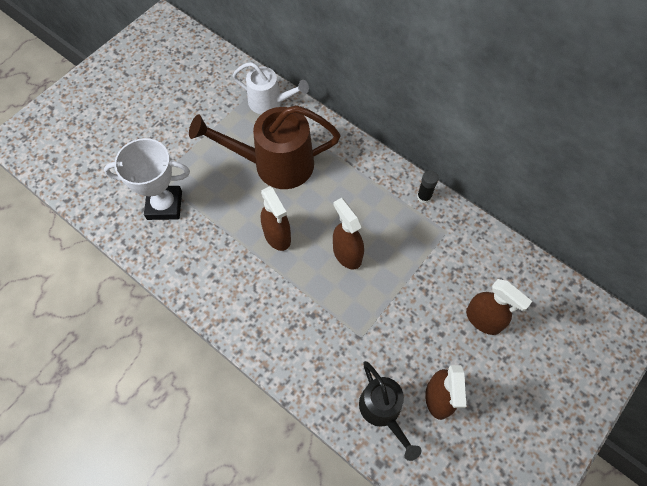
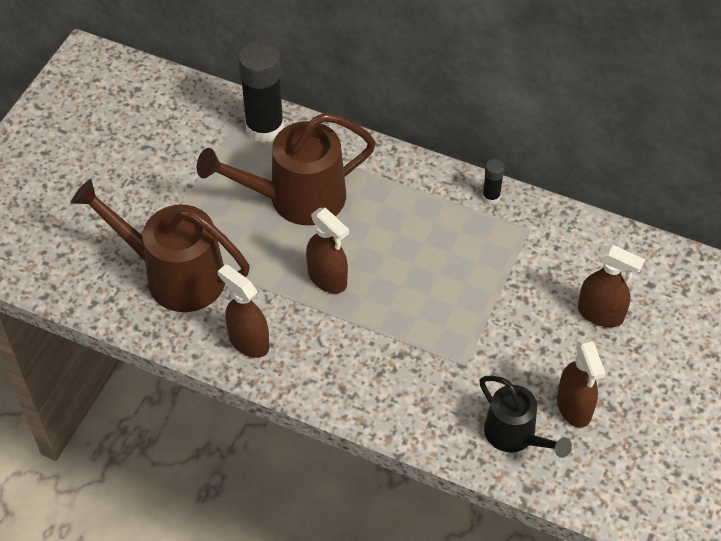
camera: 15 degrees left, 10 degrees down
(164, 205) = (173, 275): white trophy -> brown watering can
(270, 102) = (265, 127): white watering can -> black glue stick
(347, 254) = (419, 279): brown spray bottle -> brown spray bottle (248, 341)

